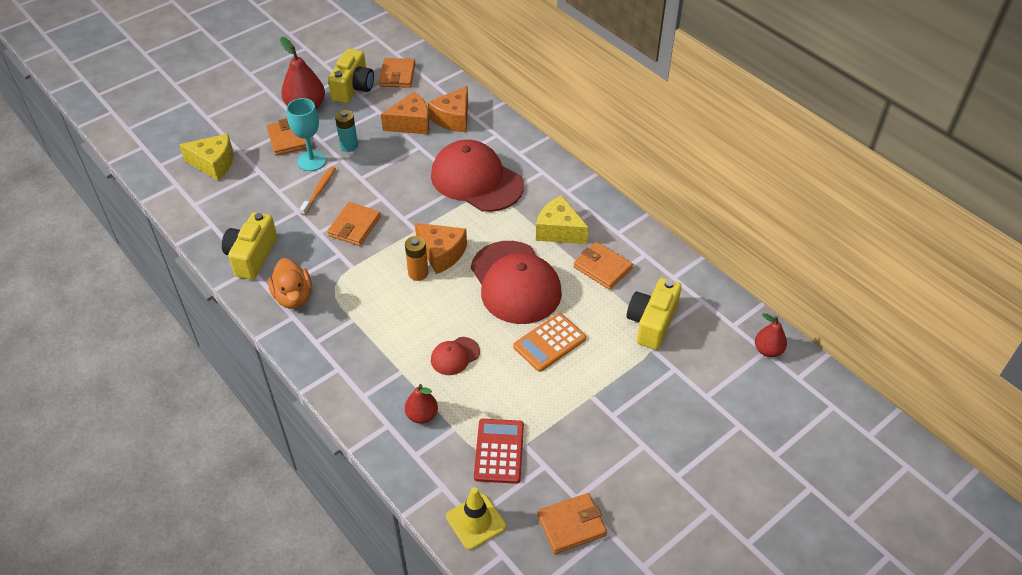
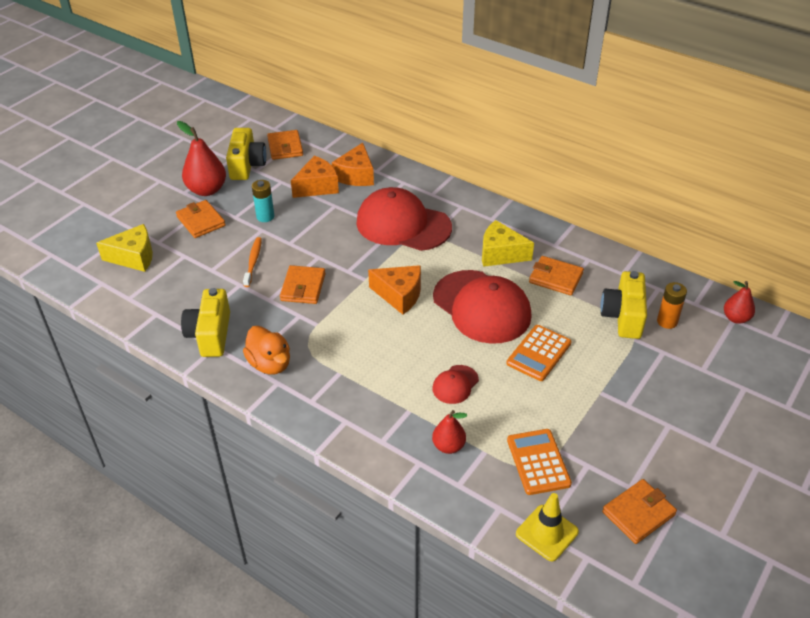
camera: 15 degrees left, 5 degrees down
(311, 161) = (234, 237): turquoise goblet -> none
(418, 273) = (385, 317): orange battery -> orange battery (667, 321)
(499, 451) = (538, 462): red calculator -> orange calculator

